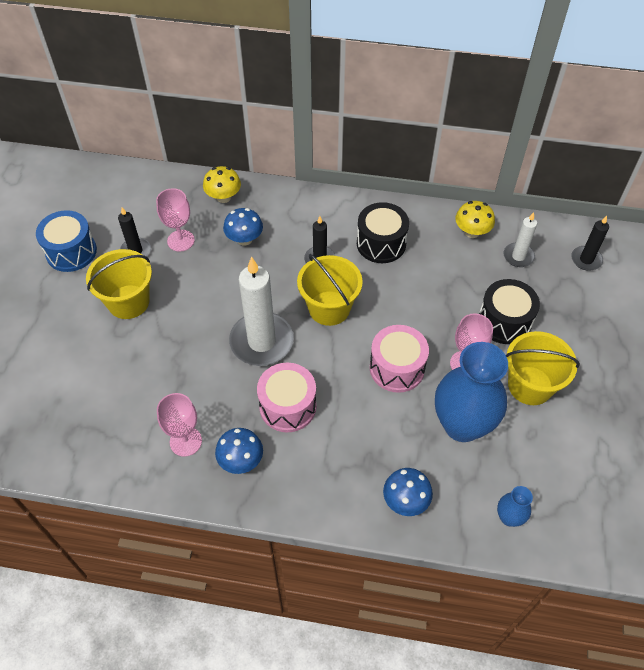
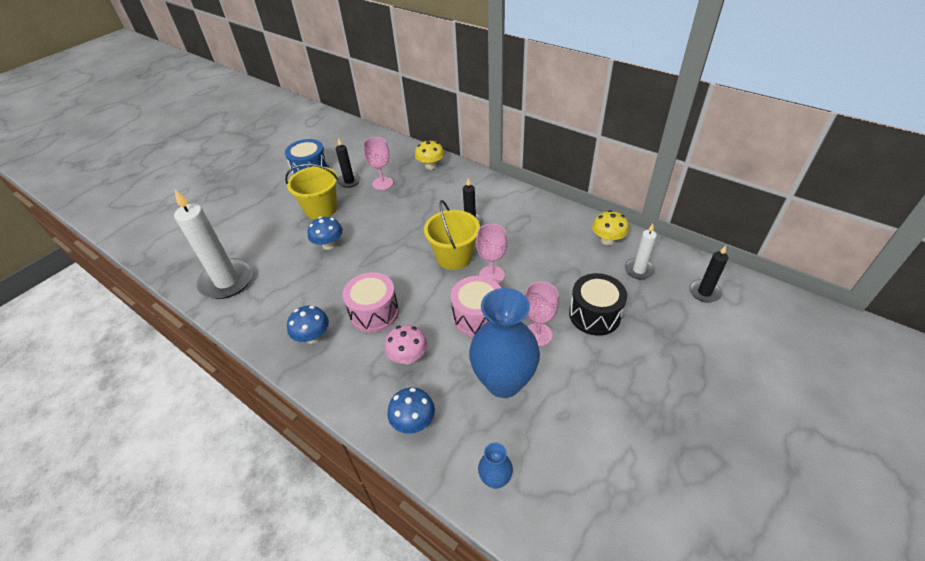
camera: 30 degrees right, 10 degrees down
(185, 441) = (287, 308): pink goblet -> pink goblet (491, 275)
(244, 239) = (425, 195): blue mushroom -> blue mushroom (329, 245)
(261, 341) = (388, 262): white candle -> white candle (227, 281)
(356, 439) = (408, 357): none -> pink mushroom
(381, 243) = (525, 226): black drum -> none
(530, 385) = (587, 374): yellow bucket -> none

